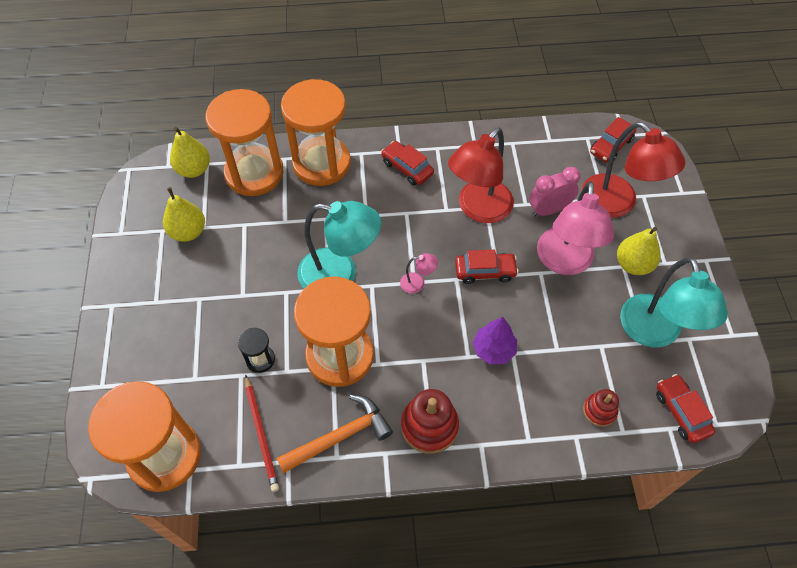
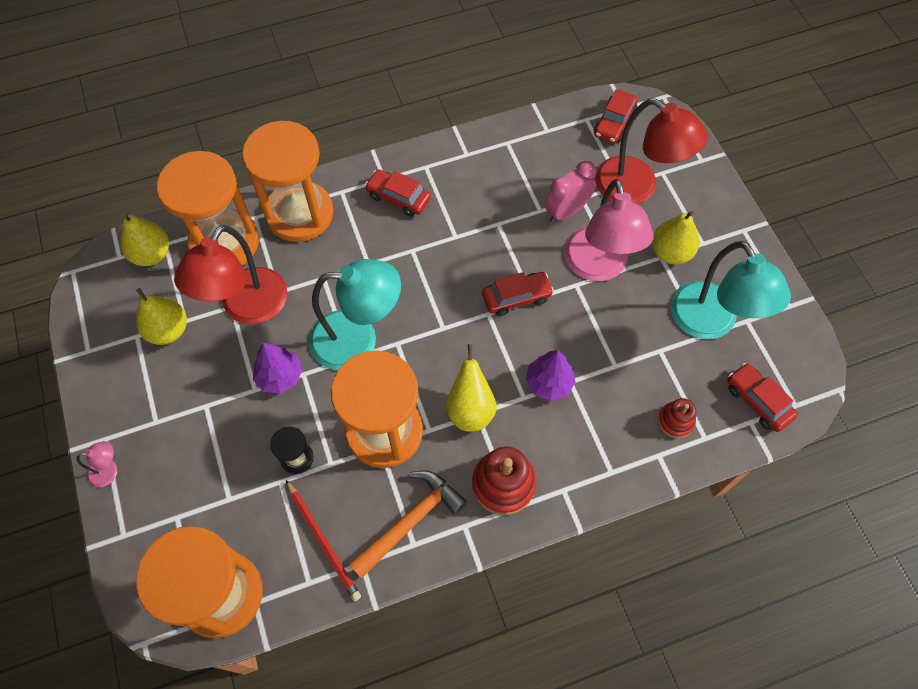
camera: 15 degrees left, 5 degrees up
(266, 289) = (280, 376): none -> purple tree
(417, 283) = (447, 328): pink lamp -> pink lamp (109, 471)
(418, 355) = (470, 409): none -> yellow pear
(478, 209) = (490, 228): red lamp -> red lamp (247, 308)

